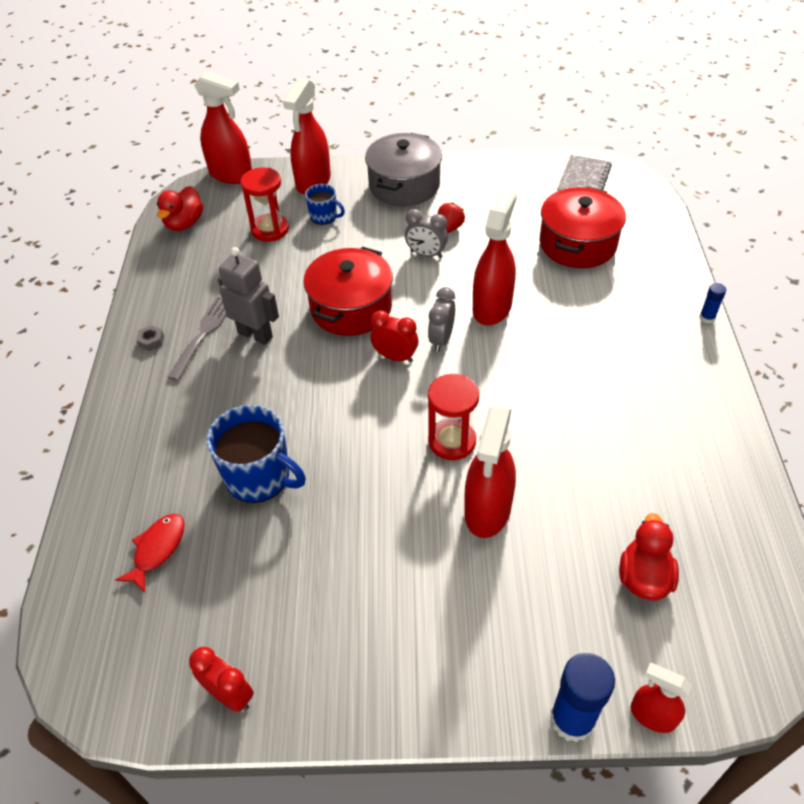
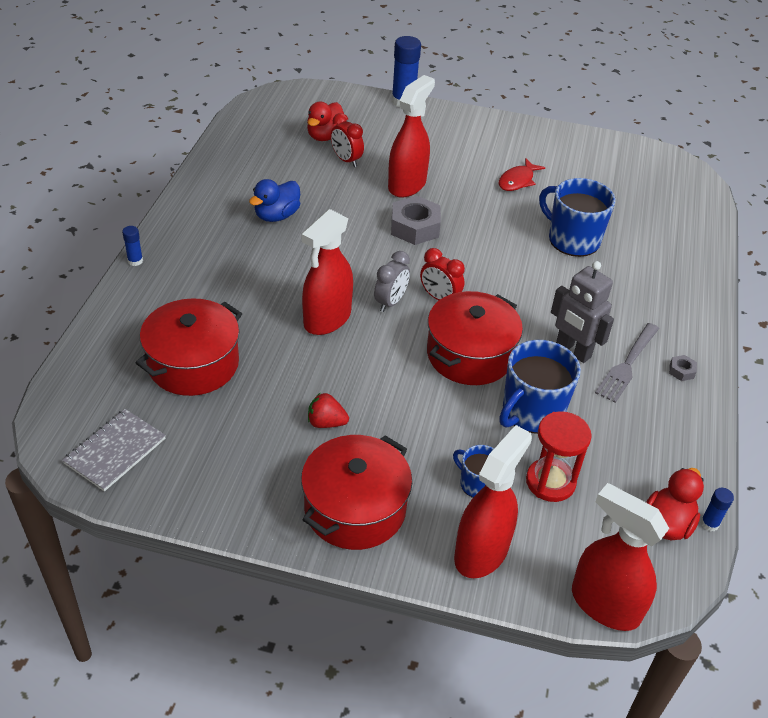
camera: 170 degrees left, 5 degrees down
(152, 230) = (709, 523): none -> blue glue stick
(157, 549) = (647, 216): red fish -> red fish (517, 181)
(230, 695) = (593, 146): red clock -> red clock (346, 160)
(289, 273) = (531, 412): none -> blue mug
(404, 185) = (355, 508): grey pot -> red pot
(426, 254) = (368, 395): grey clock -> none
(449, 228) = (326, 422): red strawberry -> red strawberry turned 60 degrees clockwise
(452, 441) = (415, 227): red hourglass -> grey nut
(613, 412) = (277, 216): none -> blue duck
(652, 715) = (360, 94): red spray bottle -> none

